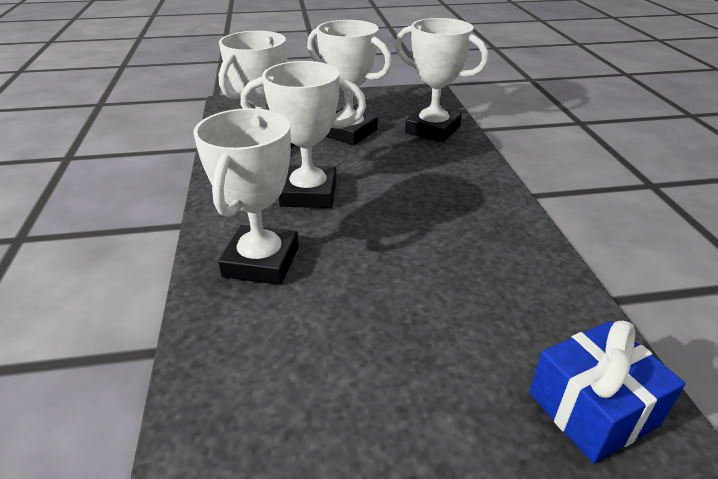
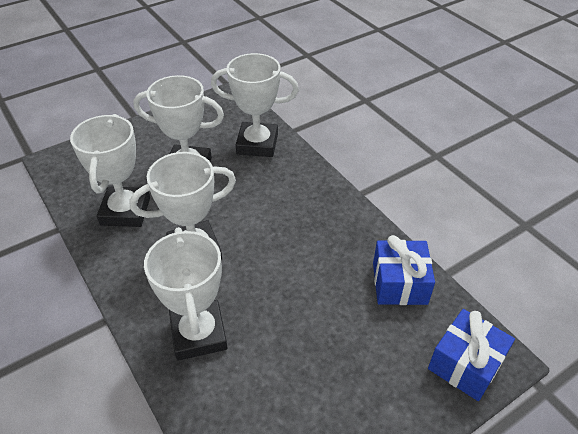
camera: 25 degrees left, 10 degrees up
(536, 288) = (399, 283): none -> blue gift

